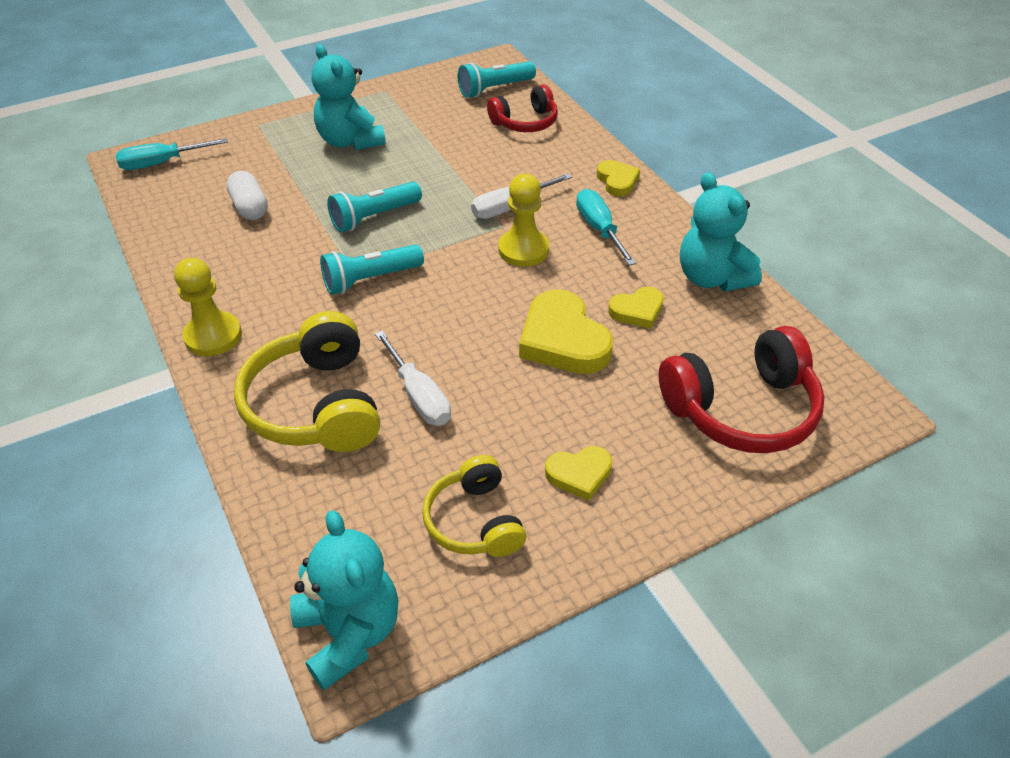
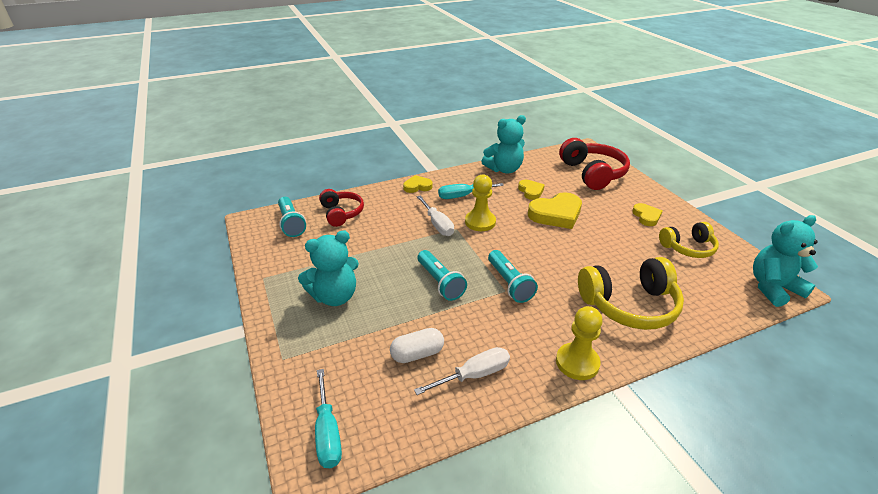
camera: 85 degrees left, 10 degrees down
(418, 395) = (610, 264): white screwdriver -> white screwdriver (474, 375)

